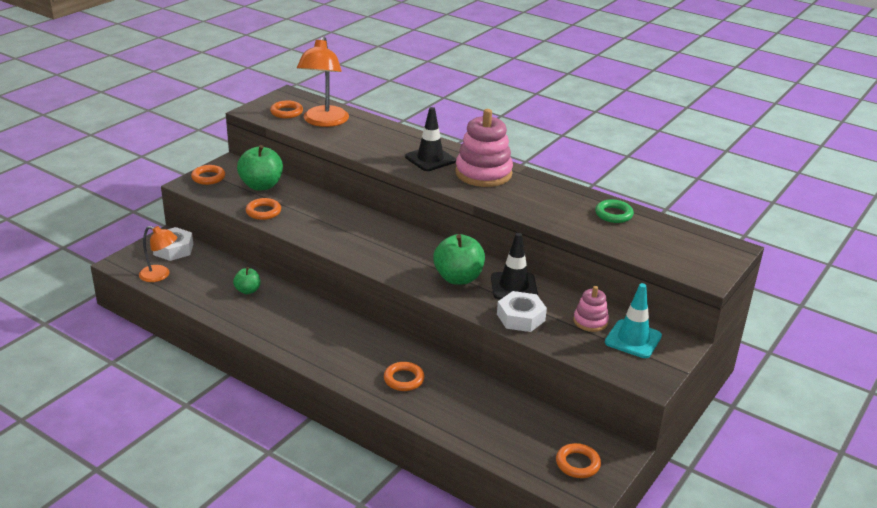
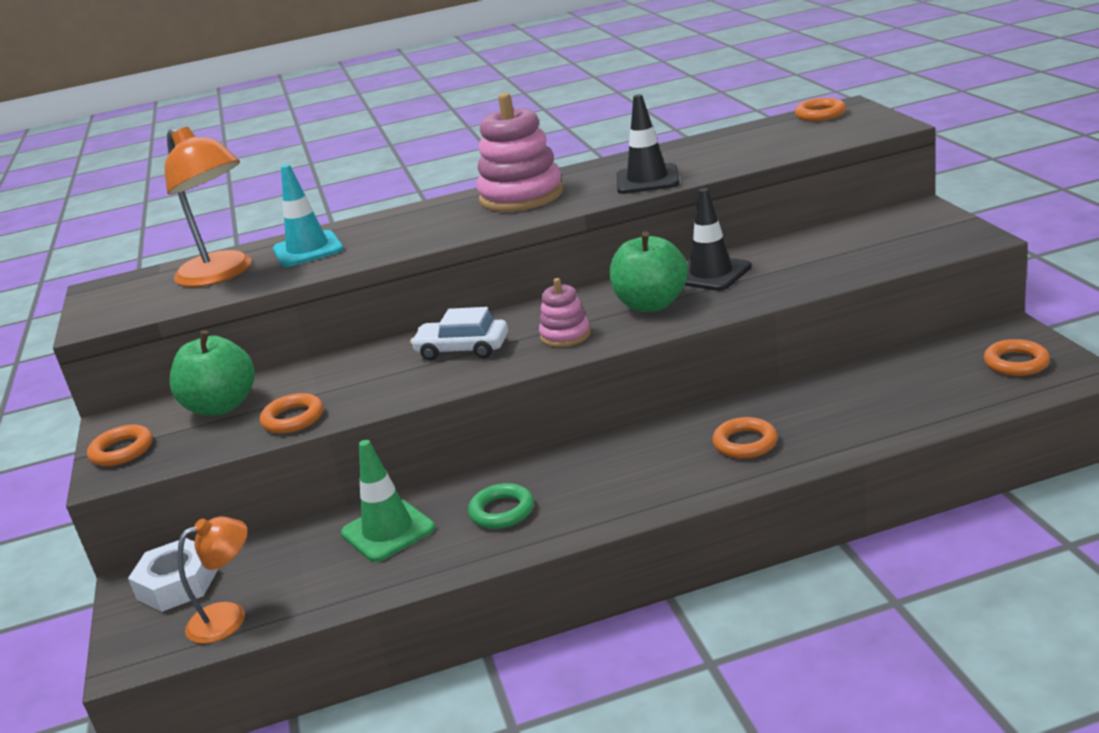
camera: 45 degrees left, 5 degrees down
(248, 290) = (388, 531): green apple -> green traffic cone
(286, 112) = (146, 297): orange ring -> orange ring (820, 114)
(363, 233) = (462, 349): none -> white car
(430, 159) = (437, 221): black traffic cone -> black traffic cone (647, 180)
(520, 317) = (780, 283): white nut -> none
(590, 321) = (831, 245): pink stacking toy -> pink stacking toy (565, 335)
(613, 214) = (710, 146): green ring -> green ring (502, 511)
(633, 339) = (889, 230): turquoise traffic cone -> turquoise traffic cone (308, 250)

